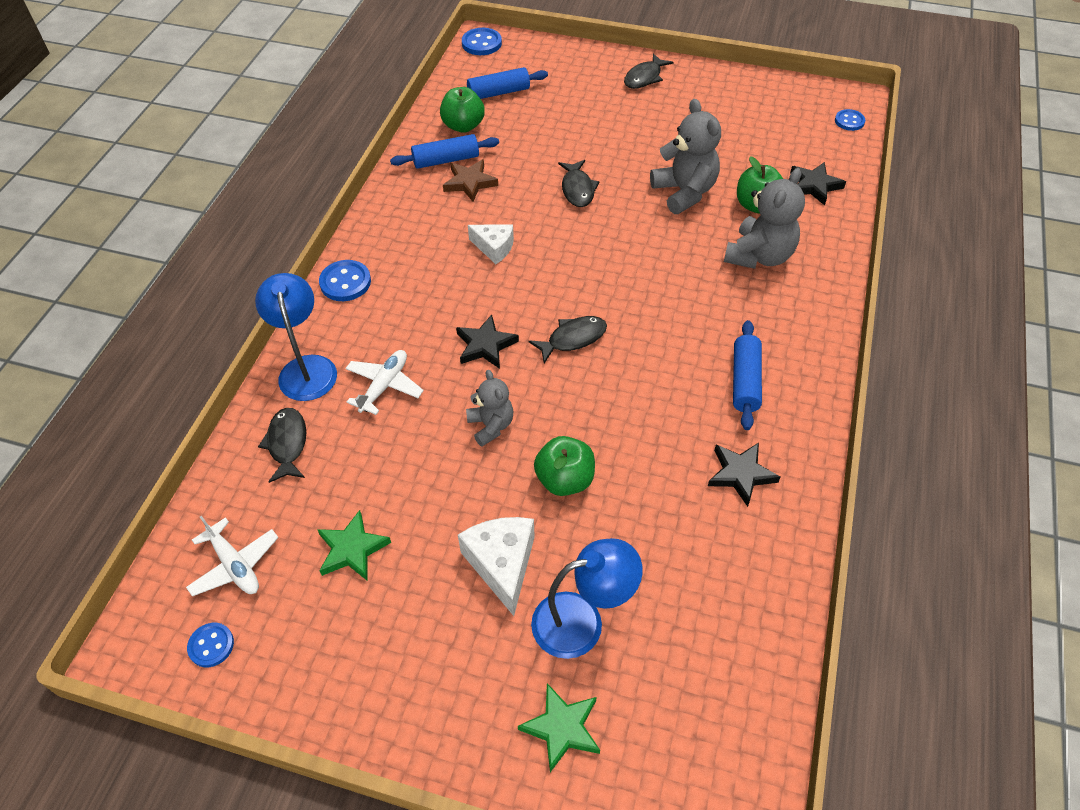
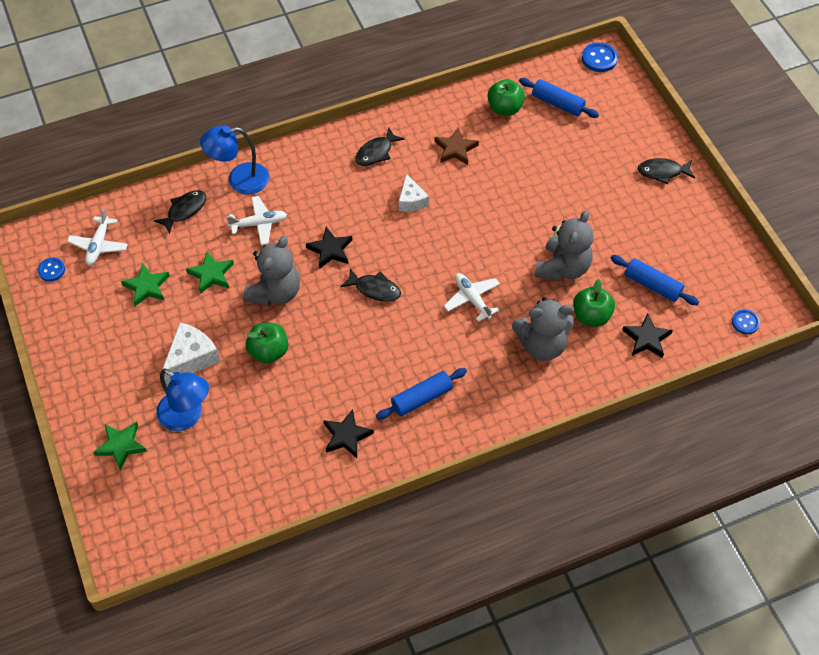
camera: 50 degrees right, 5 degrees up
(306, 368) = (239, 180): blue lamp -> blue lamp turned 135 degrees counterclockwise
(345, 282) = (315, 150): blue button -> none
(404, 471) = (211, 274): none -> green star
(446, 160) = (463, 122): blue rolling pin -> blue rolling pin (652, 285)
(491, 426) = (275, 292): grey teddy bear -> grey teddy bear, size x1.64
(577, 189) = (506, 208): black fish -> black fish (376, 152)
(659, 273) = (472, 299): none -> white plane

